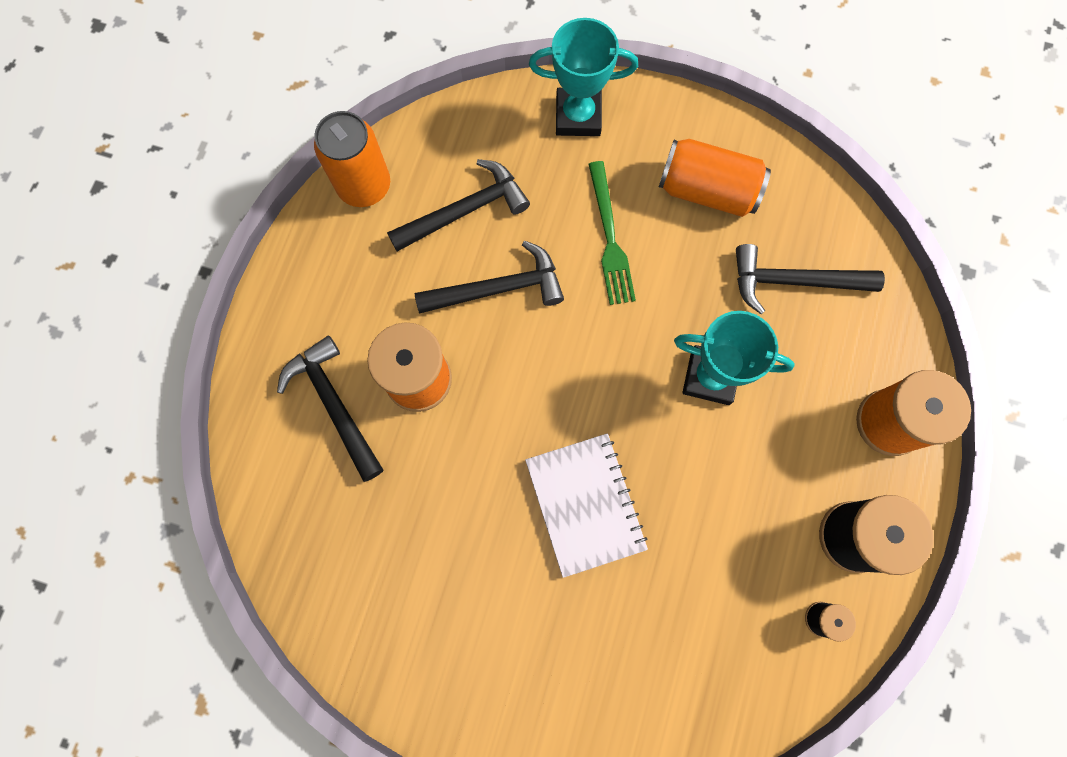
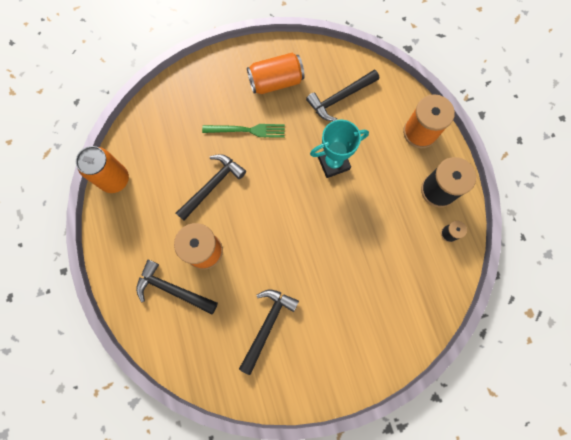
camera: 35 degrees left, 0 degrees up
(464, 210) = (171, 160): black hammer -> black hammer (267, 325)
(578, 116) = (194, 84): turquoise trophy -> none
(585, 504) = (318, 255): white notebook -> none
(609, 238) = (247, 130): green fork -> green fork turned 45 degrees counterclockwise

